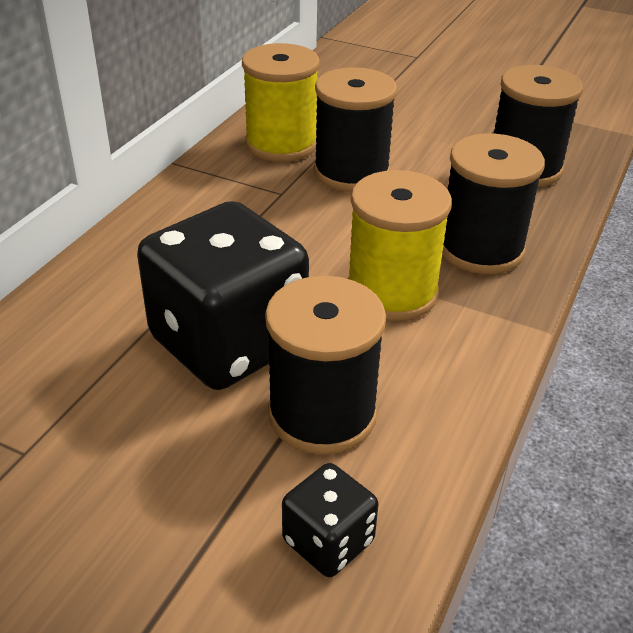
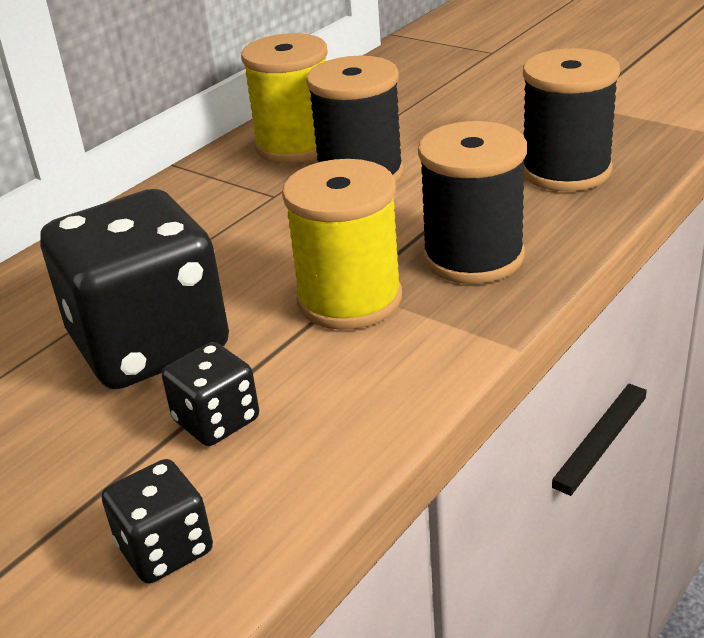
camera: 15 degrees right, 5 degrees down
(322, 414) = (216, 420): black spool -> black dice

